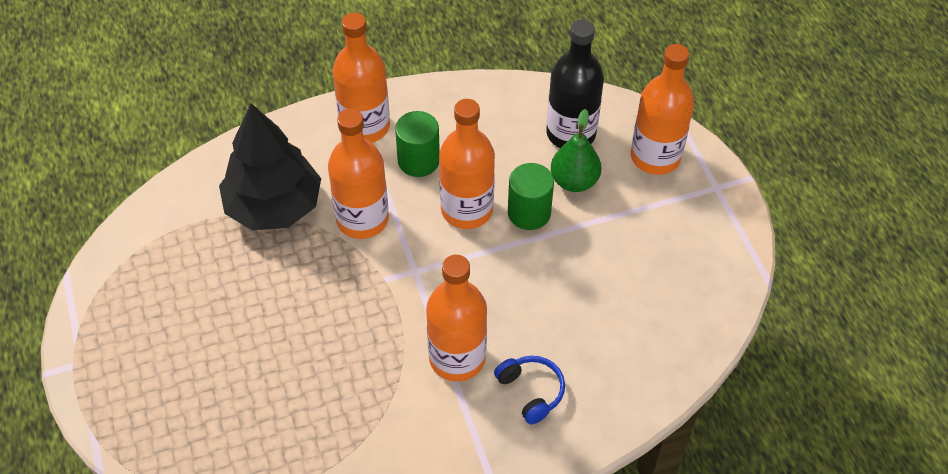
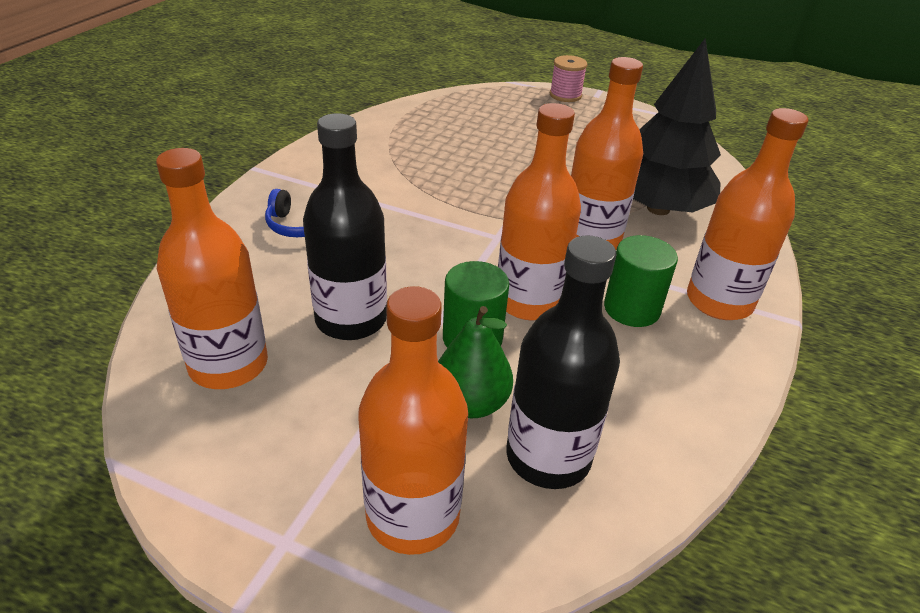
camera: 130 degrees right, 15 degrees down
(94, 391) = (565, 95): none -> pink spool
(457, 358) = (386, 211): orange bottle -> orange bottle (228, 365)
(580, 278) = (351, 319): none -> black bottle

